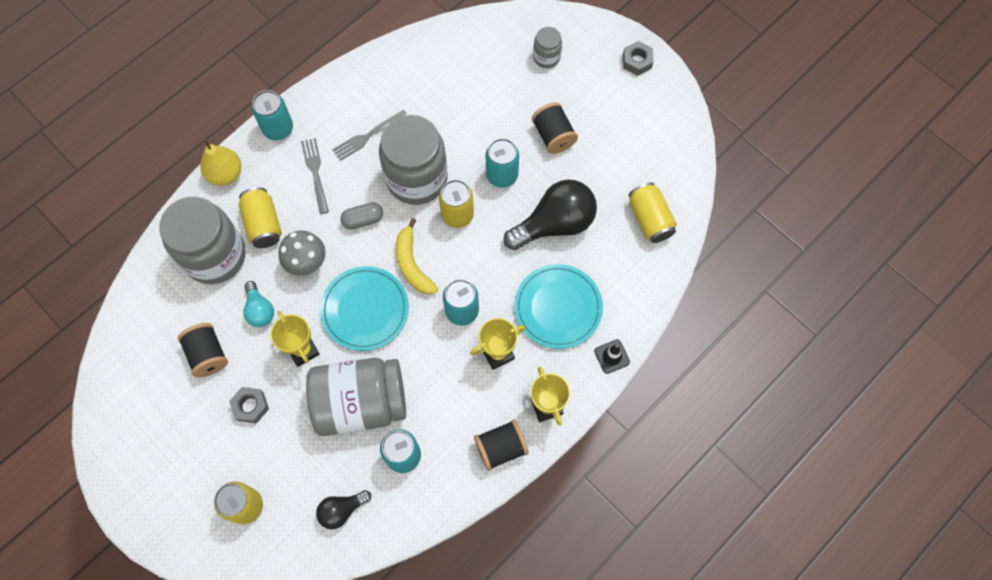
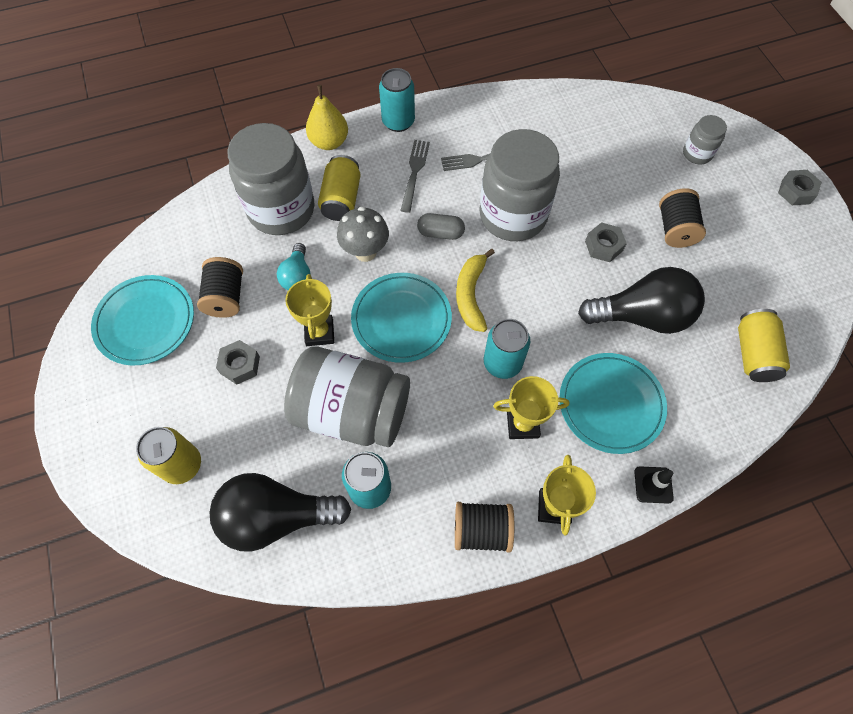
camera: 25 degrees right, 5 degrees down
(149, 406) = (145, 322): none -> turquoise plate
(342, 510) = (276, 517): black light bulb -> black light bulb, size x1.91
(457, 215) = (539, 266): yellow can -> none
(502, 175) = (603, 246): turquoise can -> grey nut

